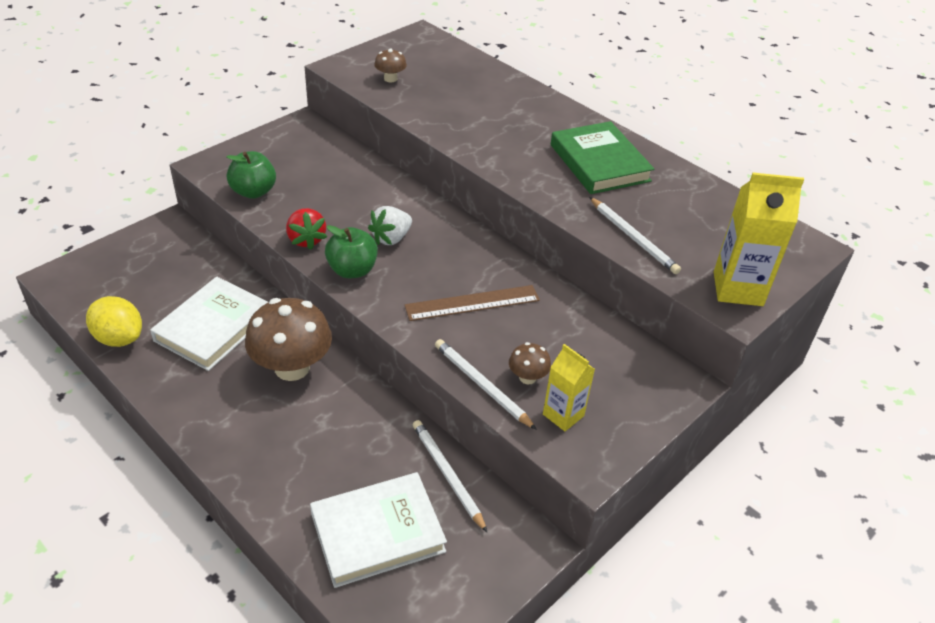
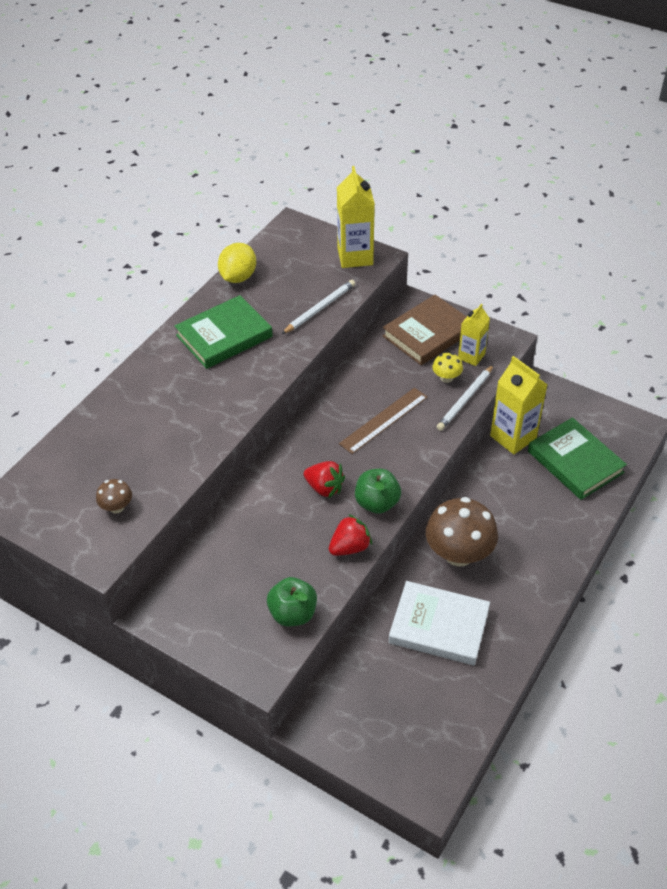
camera: 100 degrees left, 5 degrees up
(119, 338) = (482, 694): yellow lemon -> yellow lemon (238, 277)
(377, 532) = (575, 462): white book -> green book
(391, 238) = (324, 488): white strawberry -> red strawberry
(447, 475) = (513, 437): white pencil -> yellow carton
(472, 303) = (383, 420): brown ruler -> brown ruler turned 75 degrees clockwise
(527, 377) = (446, 378): brown mushroom -> yellow mushroom
(618, 381) = (428, 334): none -> brown book

